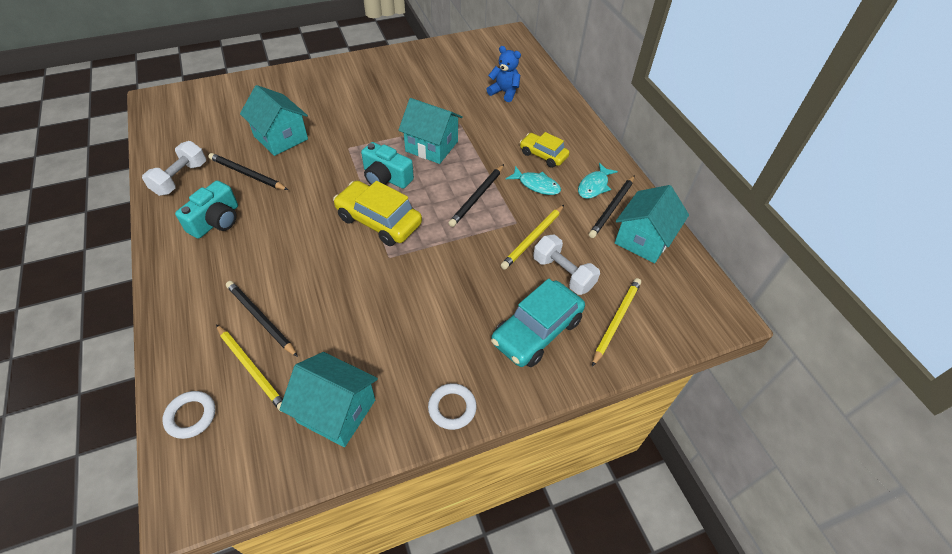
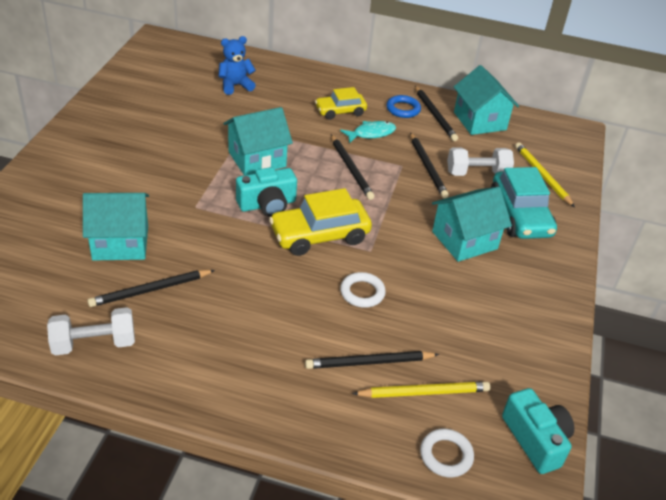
camera: 55 degrees left, 10 degrees down
(180, 178) = (94, 343): white dumbbell -> white dumbbell turned 75 degrees counterclockwise
(216, 221) = (199, 341): turquoise camera -> turquoise camera (535, 440)
(336, 411) = (512, 357): turquoise house -> turquoise house (464, 240)
(452, 408) = (556, 293): white ring -> white ring (362, 292)
(533, 238) = (427, 167): yellow pencil -> black pencil
(594, 186) = (403, 109): turquoise fish -> blue ring

